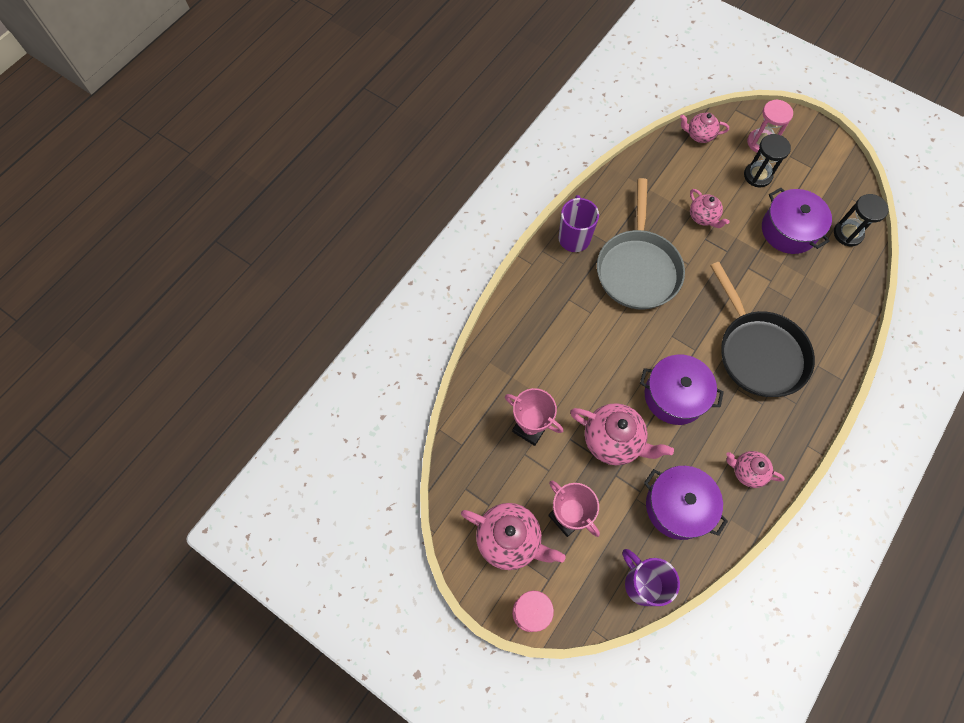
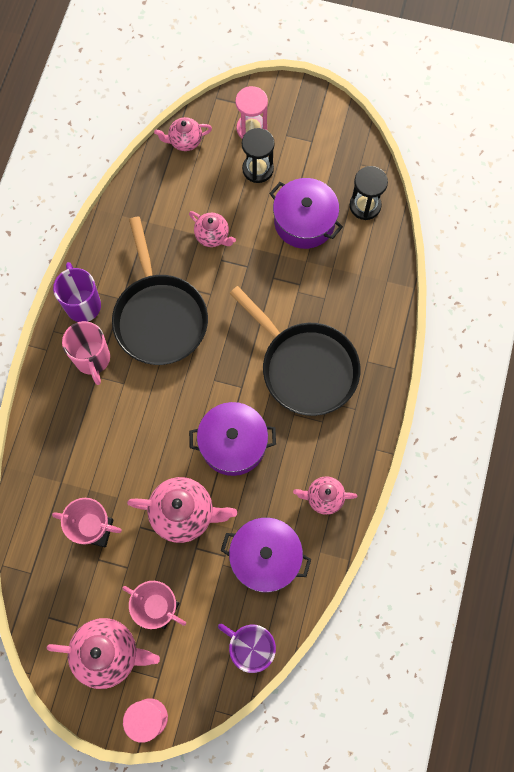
camera: 20 degrees left, 5 degrees up
(569, 284) = (92, 359): none -> pink mug
(638, 268) = (159, 317): grey pan -> black pan

